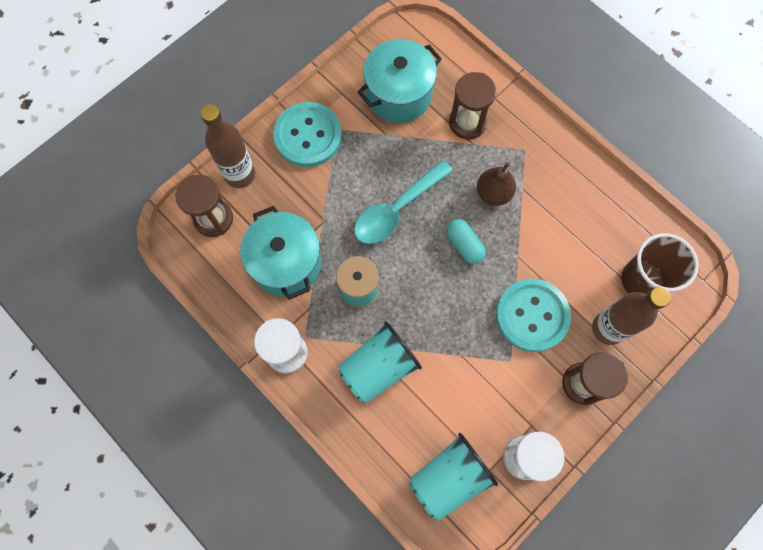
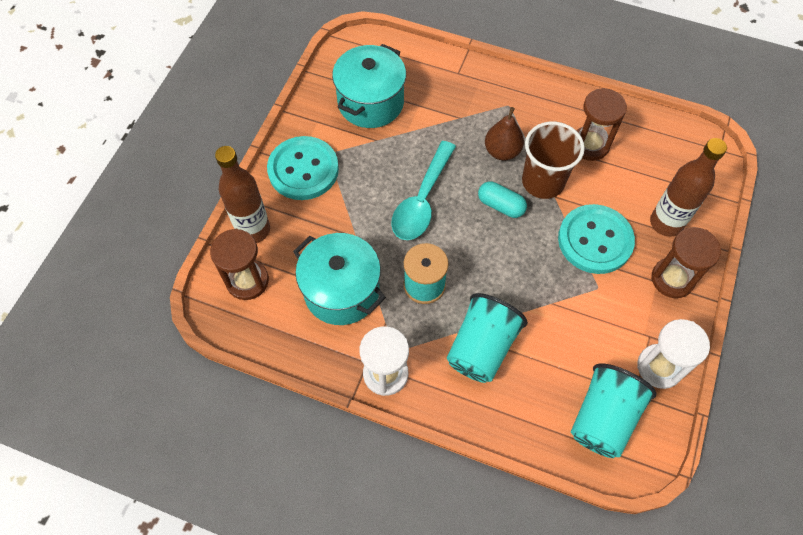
camera: 25 degrees left, 10 degrees down
(467, 123) = (446, 102): brown hourglass -> brown hourglass (589, 145)
(642, 280) = (670, 171): brown cup -> brown cup (543, 182)

